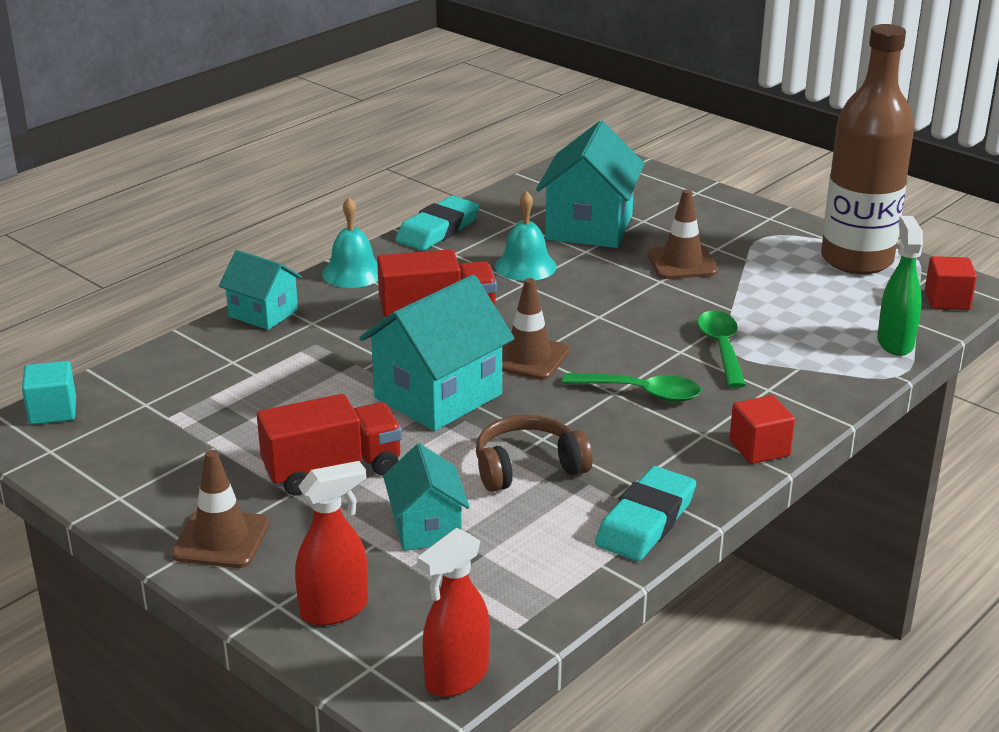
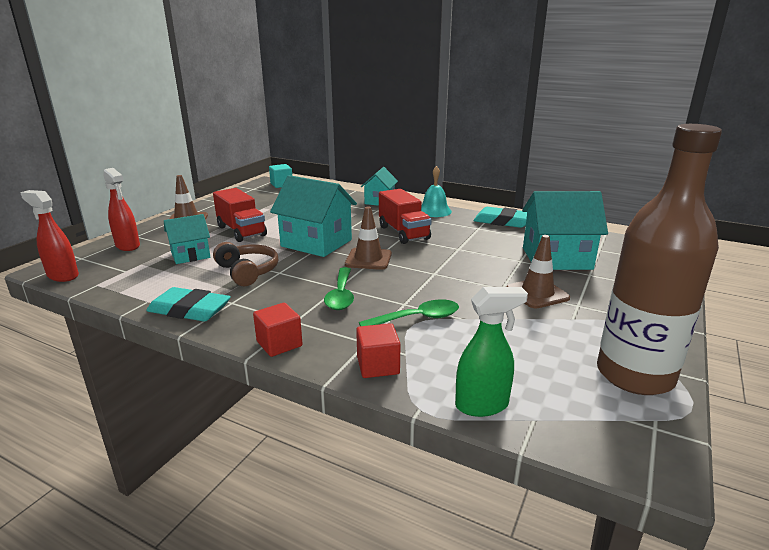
camera: 75 degrees right, 5 degrees down
(525, 266) = (481, 246): turquoise bell -> none
(947, 300) = (605, 441): red cube -> red cube (378, 365)

